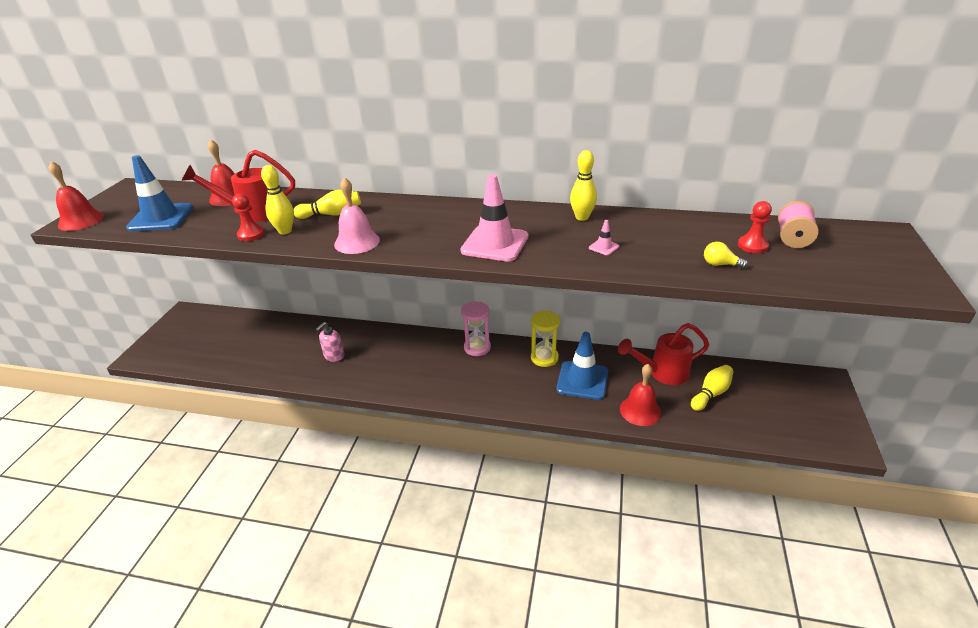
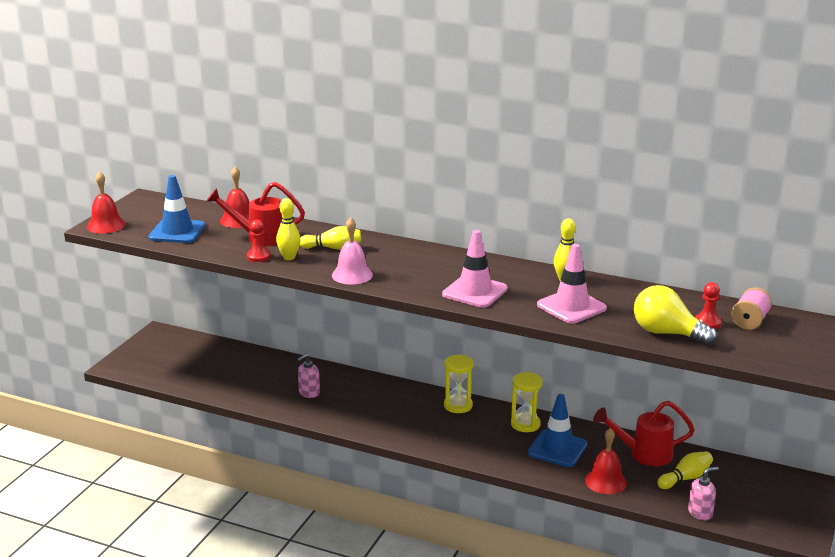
camera: 10 degrees right, 10 degrees down
(477, 347) = (458, 405): pink hourglass -> yellow hourglass
(604, 247) = (571, 307): pink traffic cone -> pink traffic cone, size x2.46
(720, 264) = (667, 333): yellow light bulb -> yellow light bulb, size x2.25
(742, 432) = (700, 513): none -> pink soap dispenser

